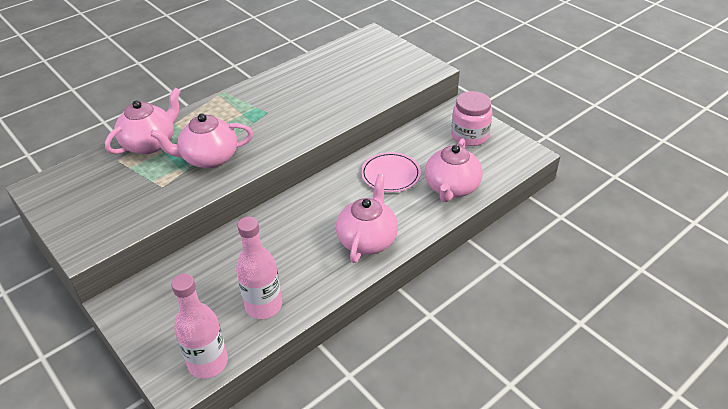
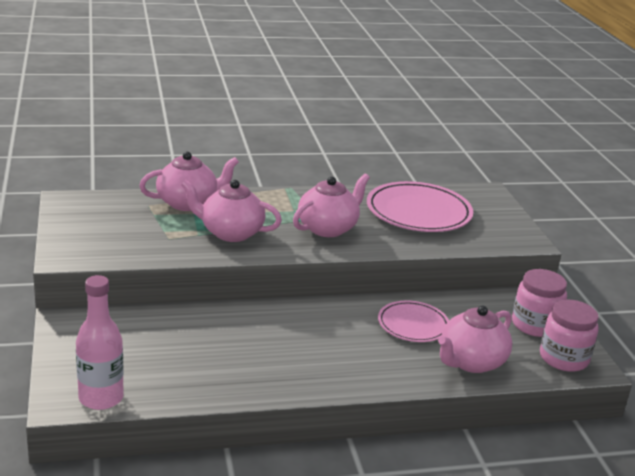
camera: 25 degrees right, 15 degrees down
(263, 306) = (189, 377): pink bottle -> none
(337, 75) = (418, 212): none -> pink plate
(367, 239) = (339, 368): pink teapot -> pink teapot (328, 228)
(507, 155) = (563, 358): none -> pink jar

